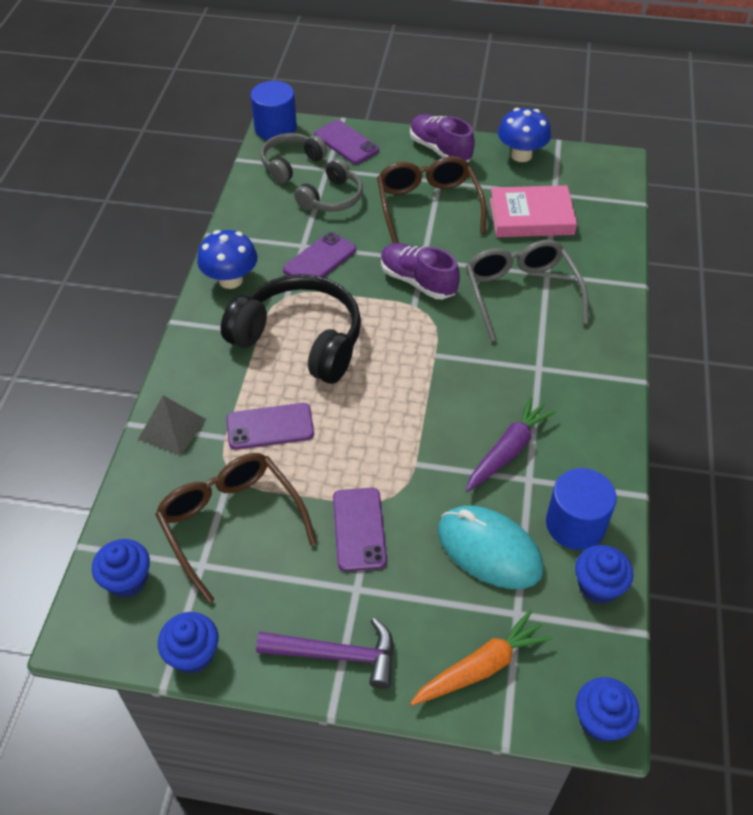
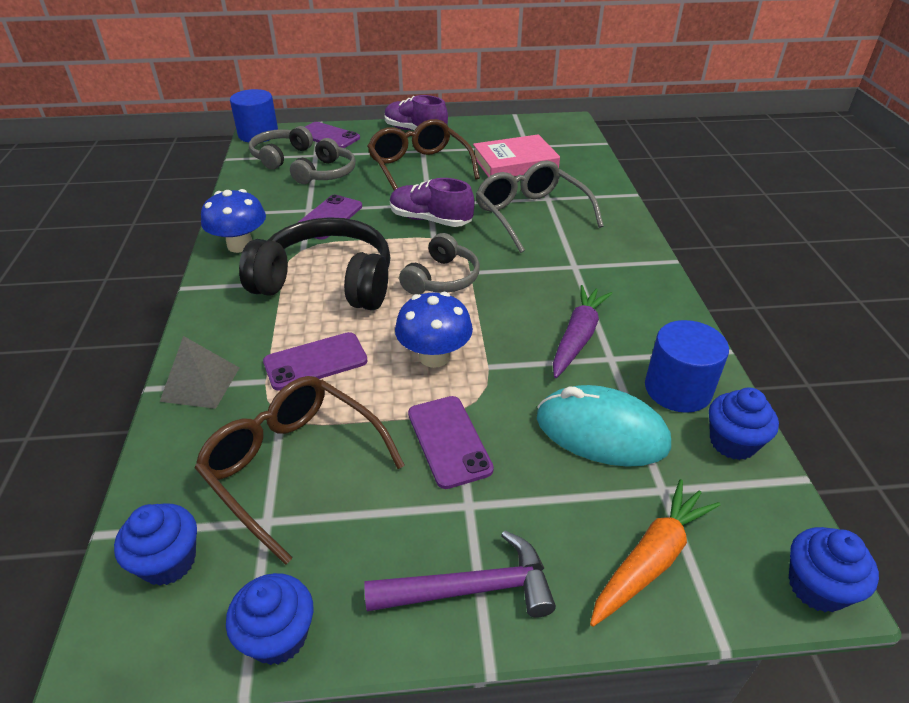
camera: 15 degrees left, 10 degrees down
(406, 358) = (442, 279): none -> grey headphones
(521, 155) = (487, 126): blue mushroom -> blue mushroom (434, 356)

